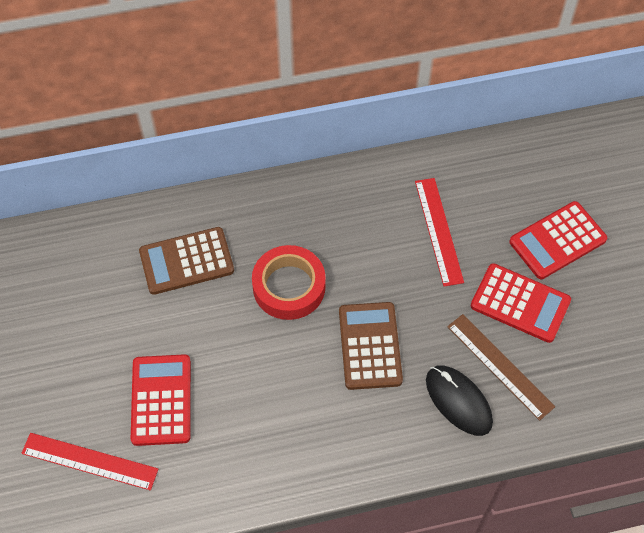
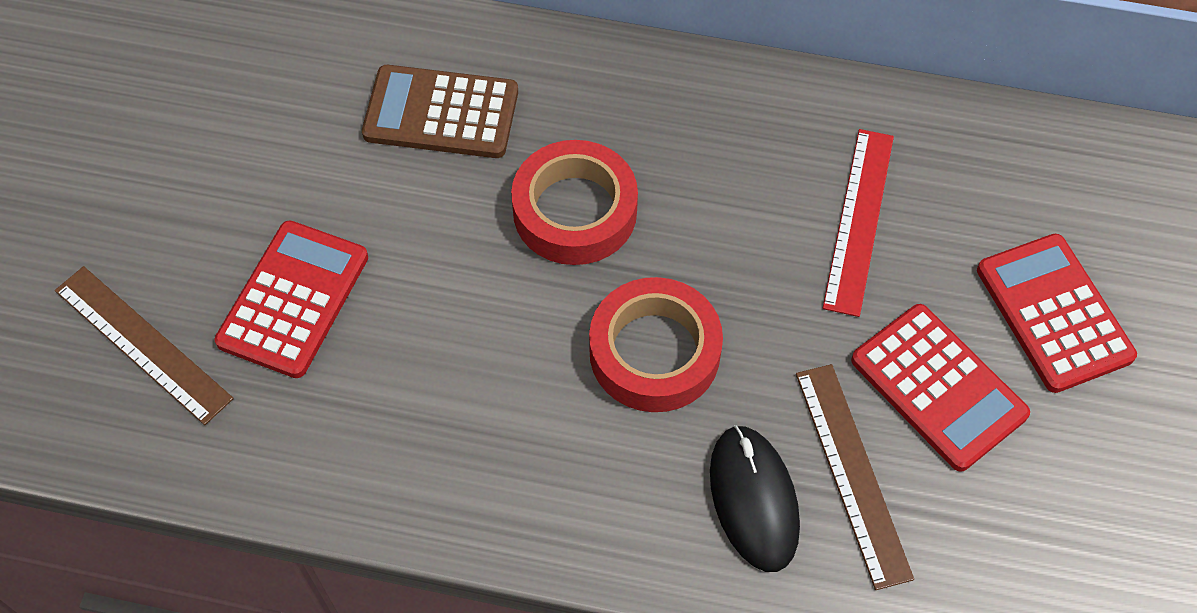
camera: 25 degrees right, 0 degrees up
(89, 461) = (142, 344): red ruler -> brown ruler
(370, 346) = (654, 352): brown calculator -> red tape
(557, 240) = (1054, 313): red calculator -> red calculator turned 75 degrees clockwise

